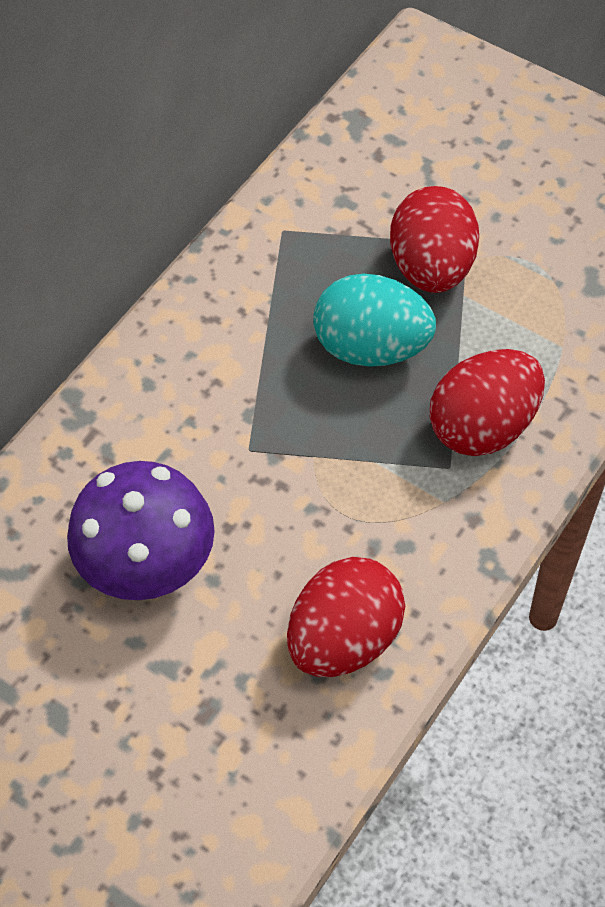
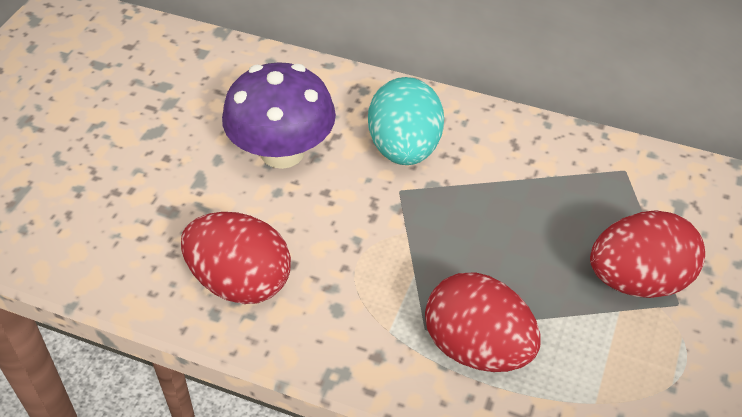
camera: 75 degrees right, 10 degrees down
(372, 347) = (530, 251): turquoise egg -> turquoise egg (404, 149)

